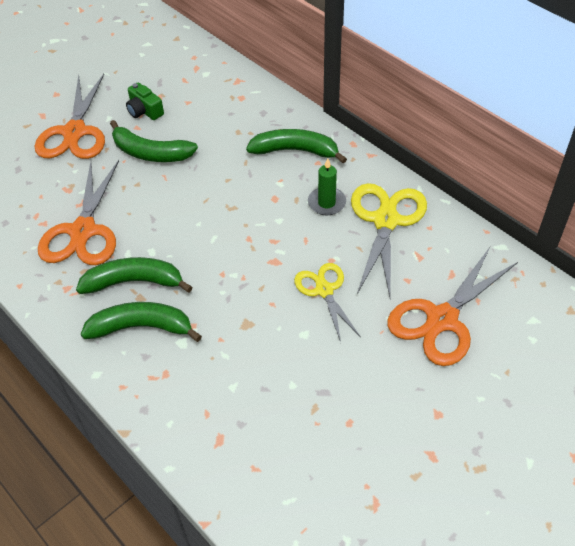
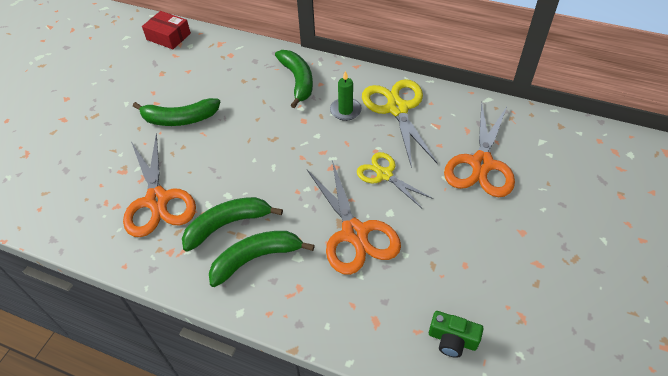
camera: 25 degrees left, 0 degrees up
(75, 132) = (102, 124): orange scissors -> orange scissors (355, 233)
(144, 111) = (155, 88): green camera -> green camera (452, 339)
(189, 56) = (168, 36): none -> red box
(295, 151) = (298, 81): green banana -> green banana turned 90 degrees clockwise

